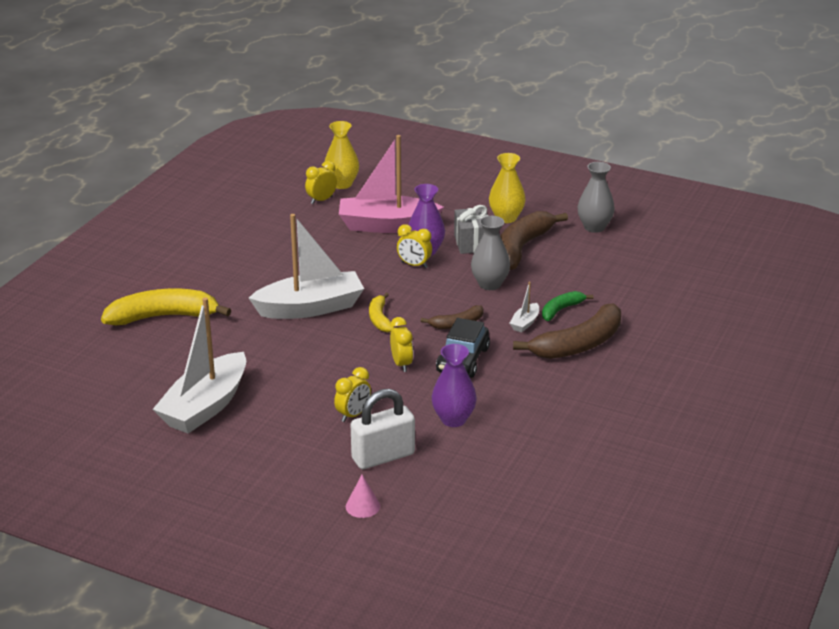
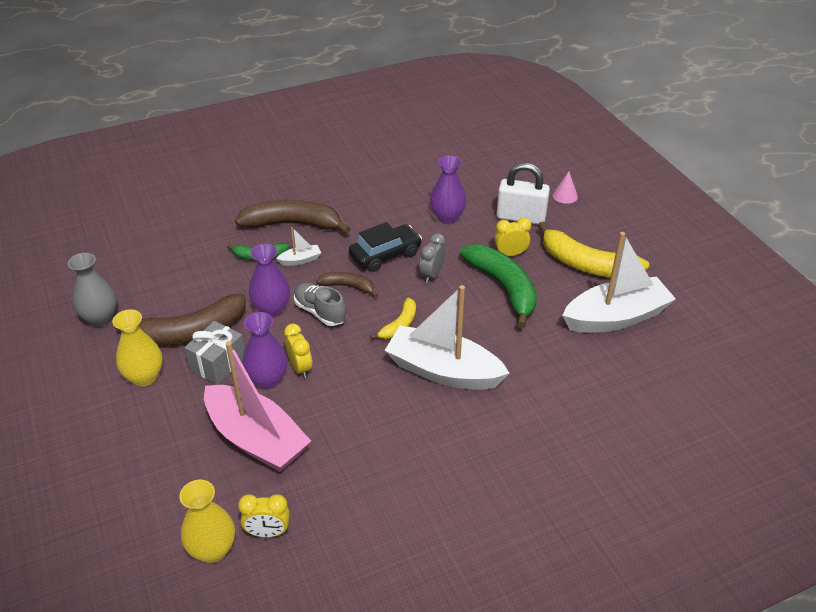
camera: 140 degrees left, 10 degrees up
(163, 317) = (587, 441): yellow banana -> yellow banana (587, 265)
(327, 384) = (504, 288): none -> green banana
(401, 364) = (432, 275): yellow clock -> grey clock
(452, 299) = (320, 312): none -> grey shoe
(490, 284) = (272, 309): grey vase -> purple vase

